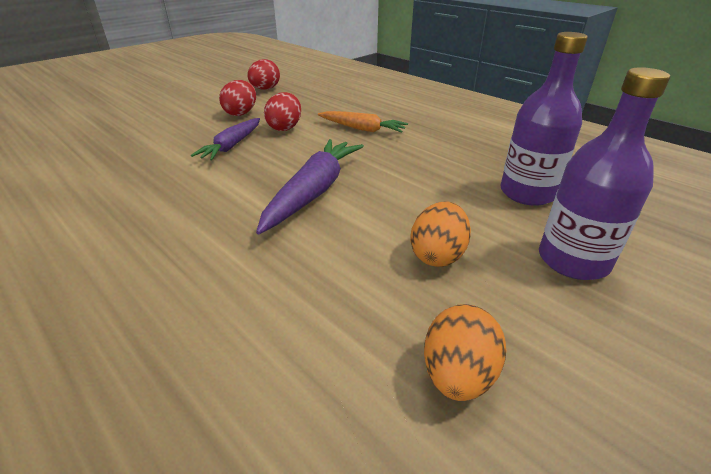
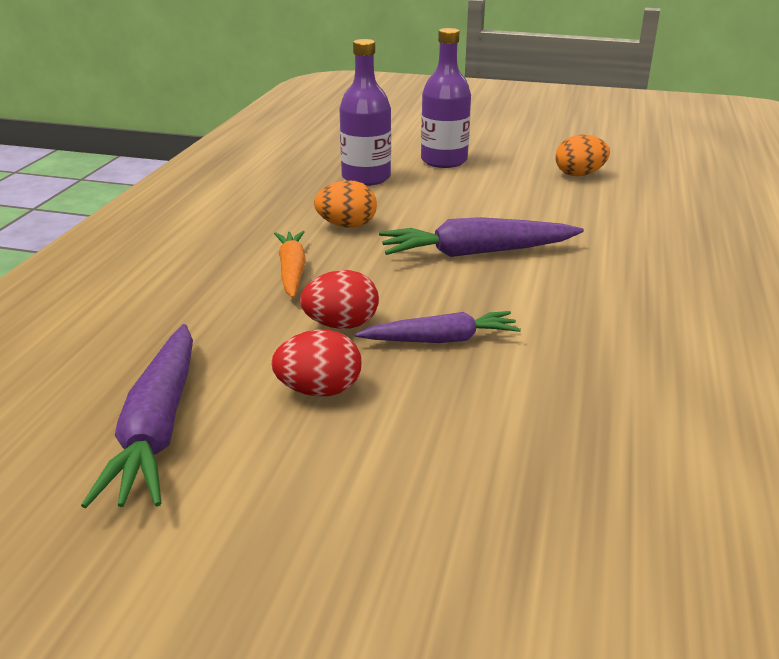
camera: 120 degrees left, 5 degrees down
(265, 89) = (158, 427): red egg -> purple carrot
(437, 255) = (494, 192): orange egg -> orange egg (347, 226)

